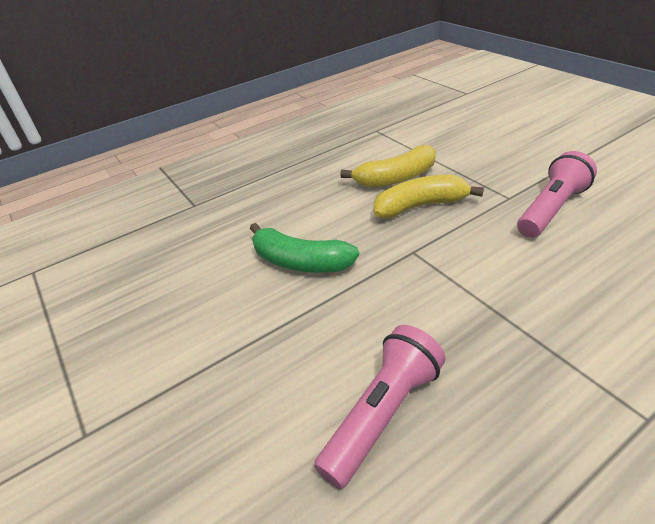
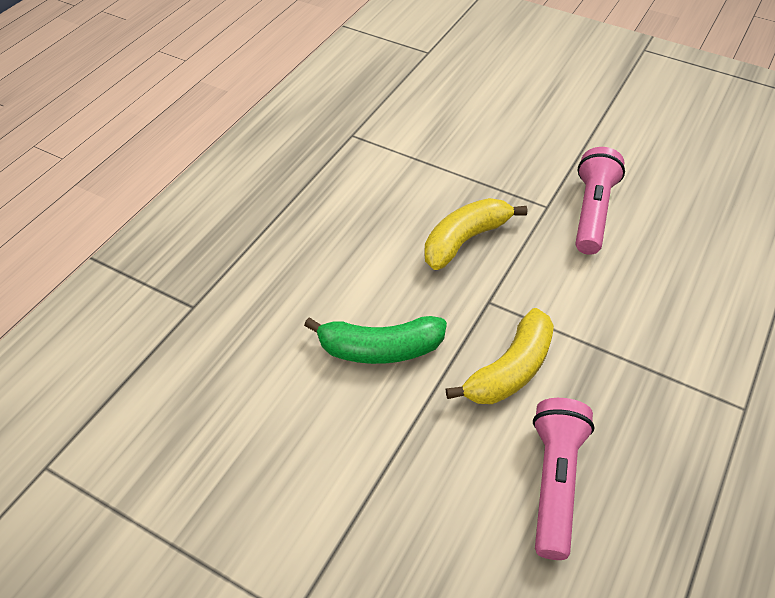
camera: 30 degrees left, 10 degrees up
(395, 178) = (417, 206): yellow banana -> yellow banana (510, 370)

